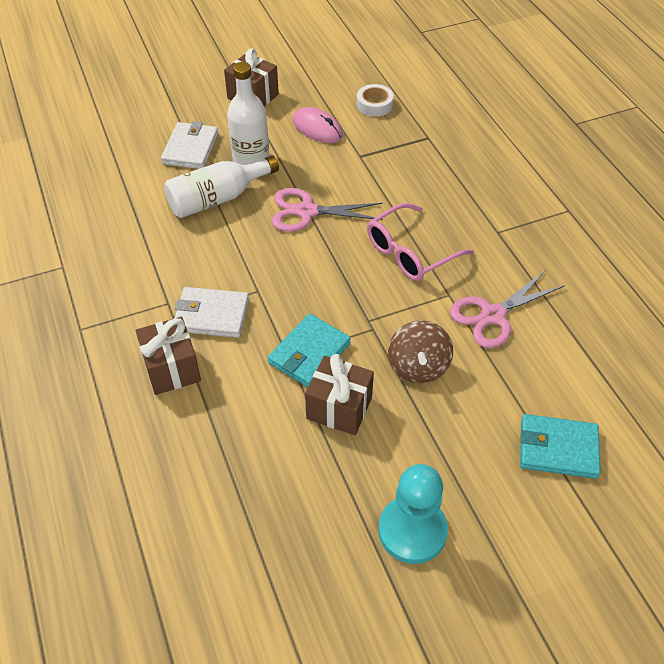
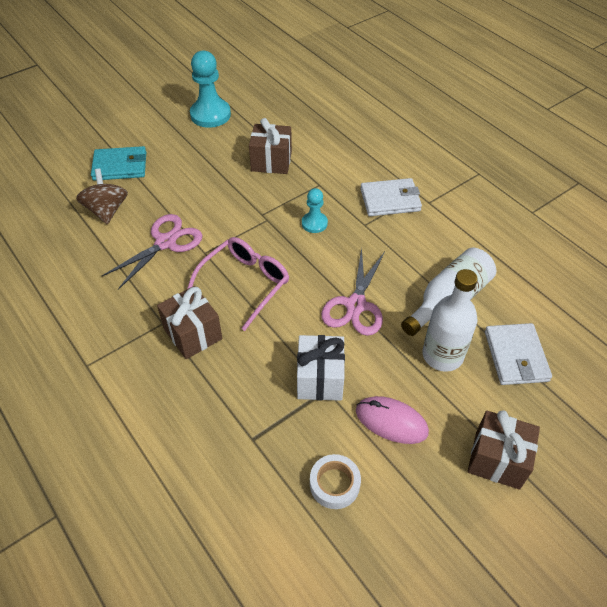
camera: 165 degrees right, 0 degrees up
(172, 368) = (396, 162): brown gift -> brown gift (193, 334)
(307, 211) = (355, 305): pink scissors -> pink scissors turned 120 degrees clockwise
(309, 353) = (304, 189): turquoise wallet -> none
(314, 304) = (314, 223): none -> turquoise pawn
(362, 163) = (320, 379): none -> white gift
(418, 366) = (221, 195): brown spinning top -> brown spinning top (107, 210)

